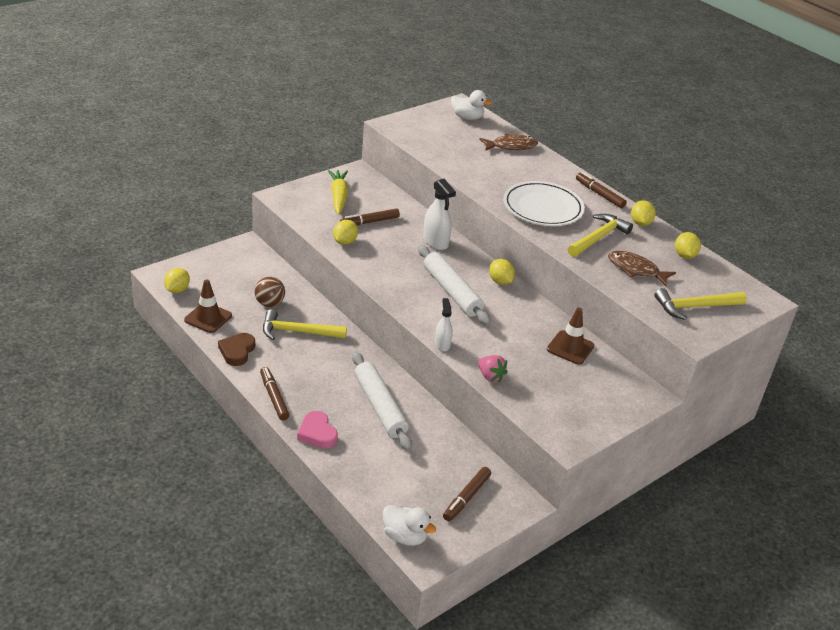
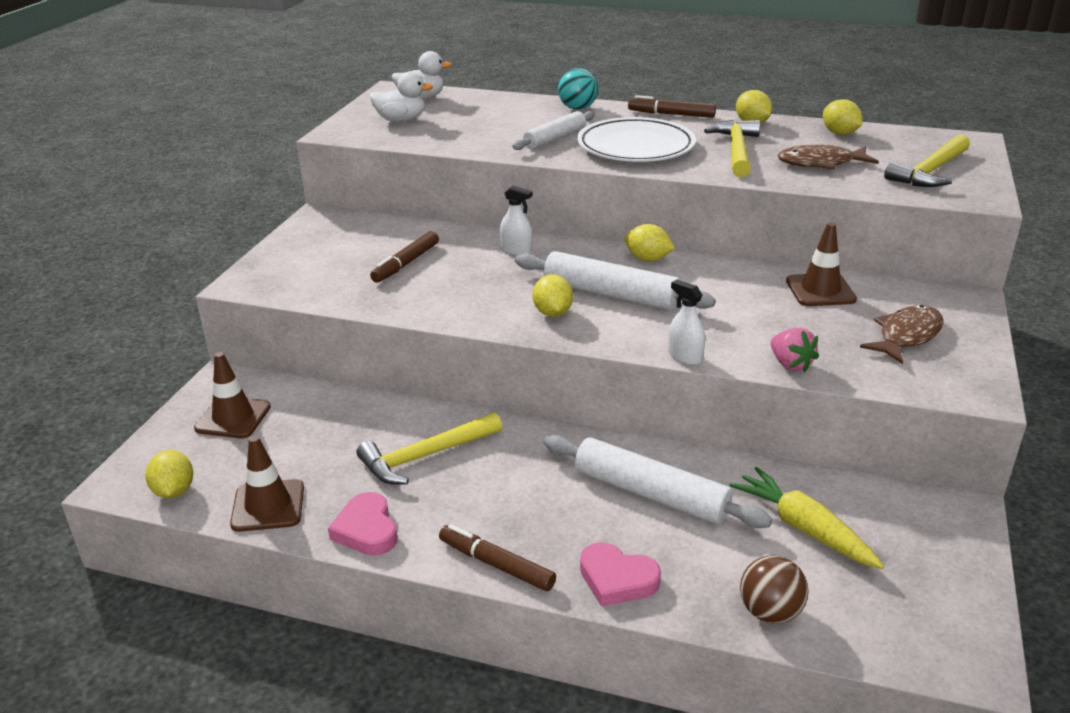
camera: 30 degrees left, 5 degrees down
(234, 267) = (233, 418): none -> brown traffic cone
(237, 351) = (366, 530): brown heart -> pink heart
(269, 303) = (341, 440): brown ball -> brown ball (770, 612)
(338, 197) = (328, 253): yellow carrot -> yellow carrot (804, 528)
(345, 242) = (402, 298): yellow lemon -> yellow lemon (552, 313)
(405, 536) = (908, 652): white duck -> white duck (401, 120)
(435, 242) = (516, 250): white spray bottle -> white spray bottle, size x0.63
(466, 498) = (900, 547): brown marker -> none
(490, 376) = (790, 364): pink strawberry -> pink strawberry turned 45 degrees clockwise
(504, 181) = (554, 138): none -> white rolling pin
(511, 146) = (511, 106): brown fish -> brown fish (906, 336)
(549, 165) = (577, 108): none -> turquoise ball

